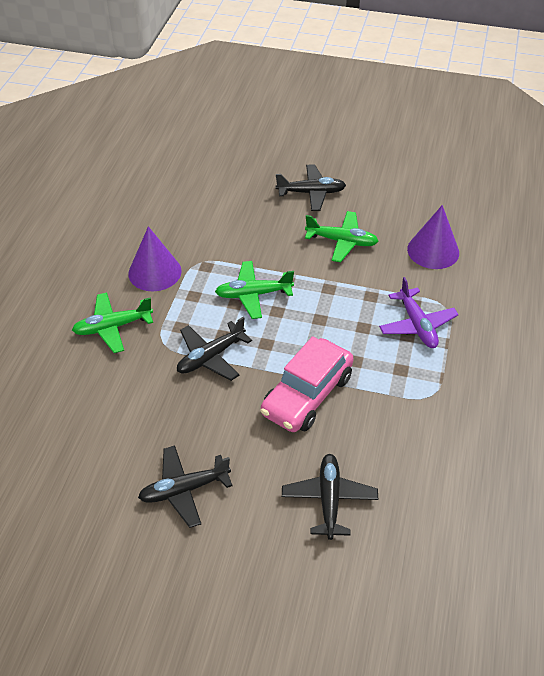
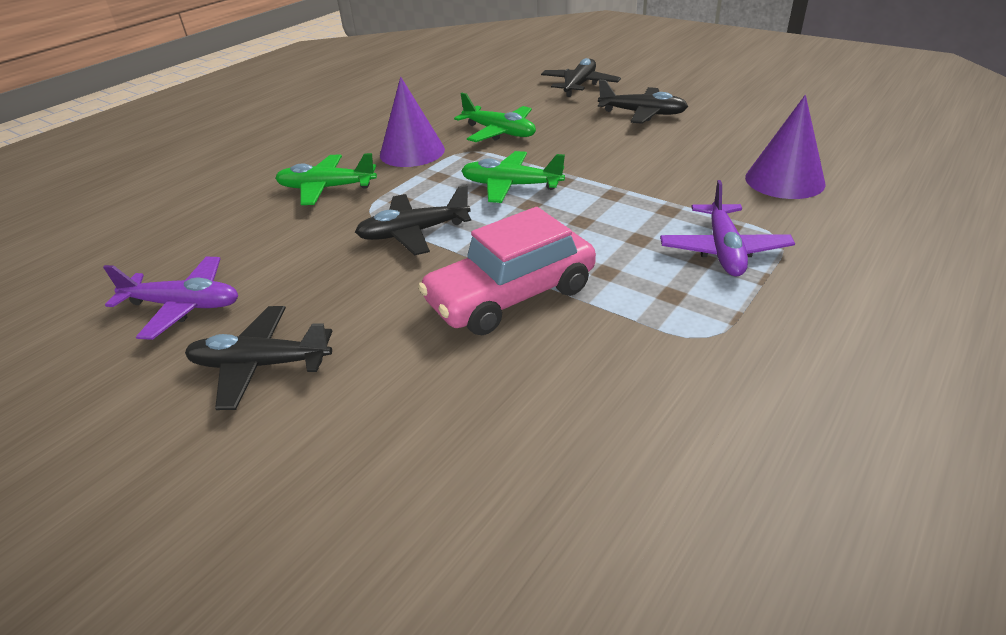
camera: 25 degrees right, 10 degrees down
(92, 462) = (184, 306): none -> purple plane
(329, 499) = (455, 436): black plane -> black plane (579, 85)
(342, 241) = (657, 156): green plane -> green plane (499, 132)

